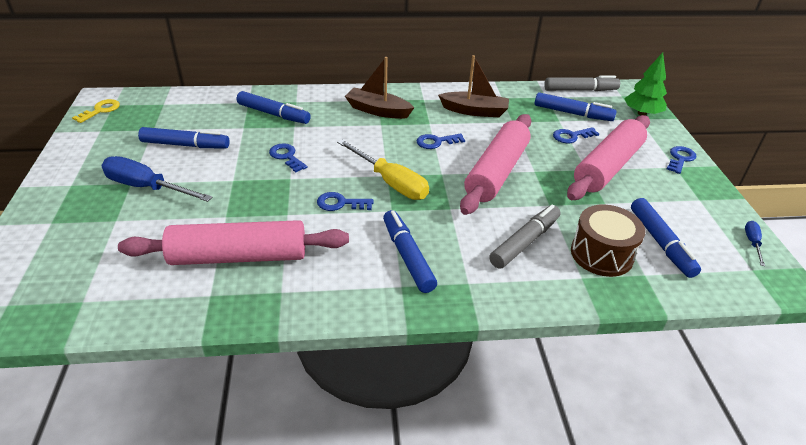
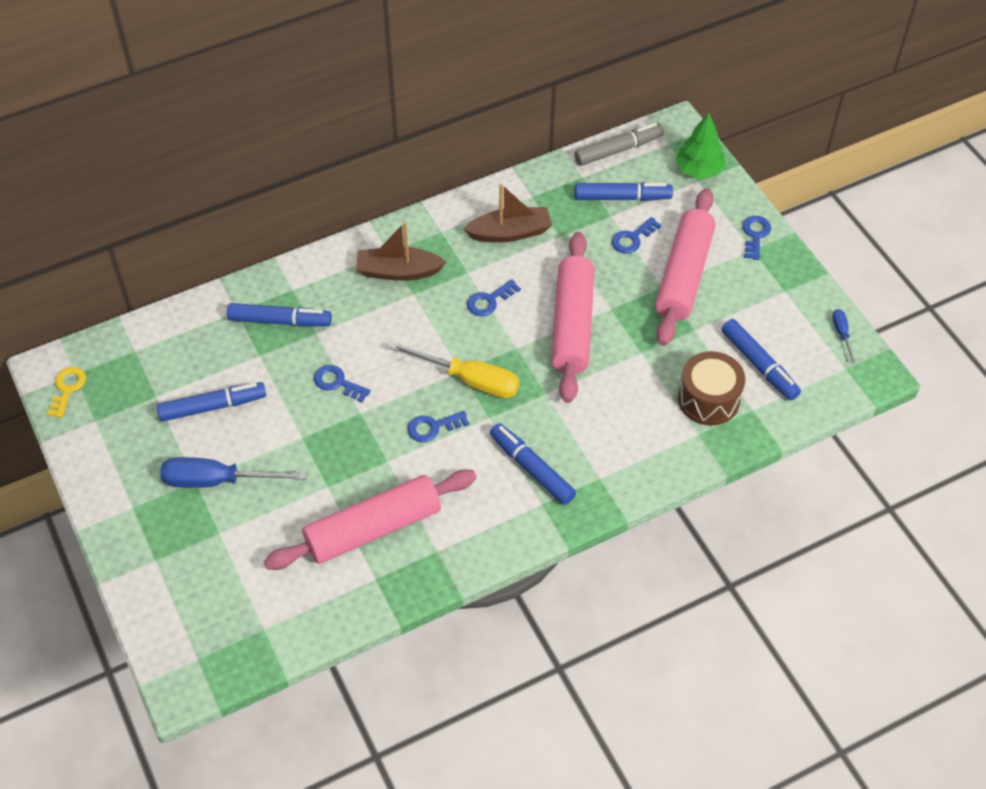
camera: 20 degrees left, 15 degrees up
(525, 242) = (634, 410): grey marker -> none

